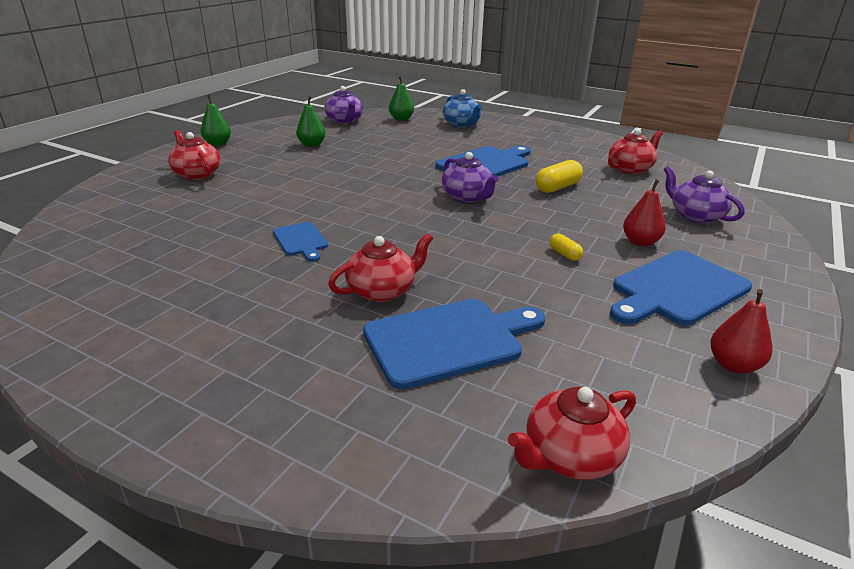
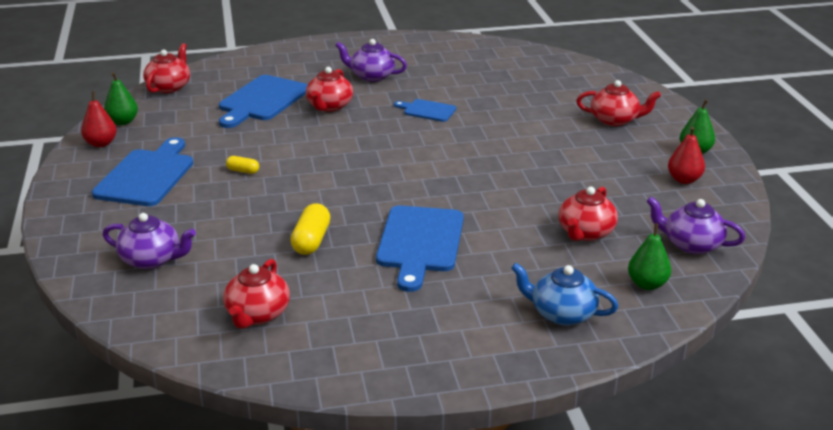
camera: 140 degrees right, 0 degrees up
(312, 145) = (623, 189): green pear -> green pear (123, 122)
(382, 139) = (585, 232): none -> red teapot
(467, 197) = (377, 191): purple teapot -> purple teapot (371, 76)
(640, 242) = (191, 205): red pear -> red pear (684, 180)

